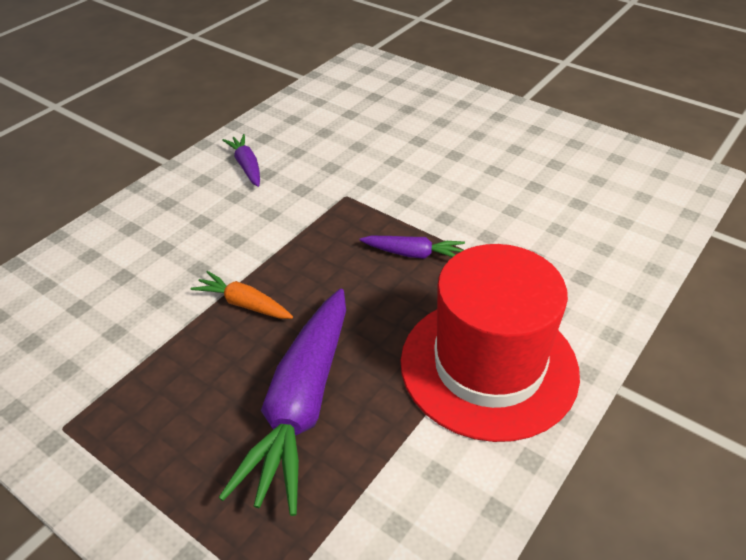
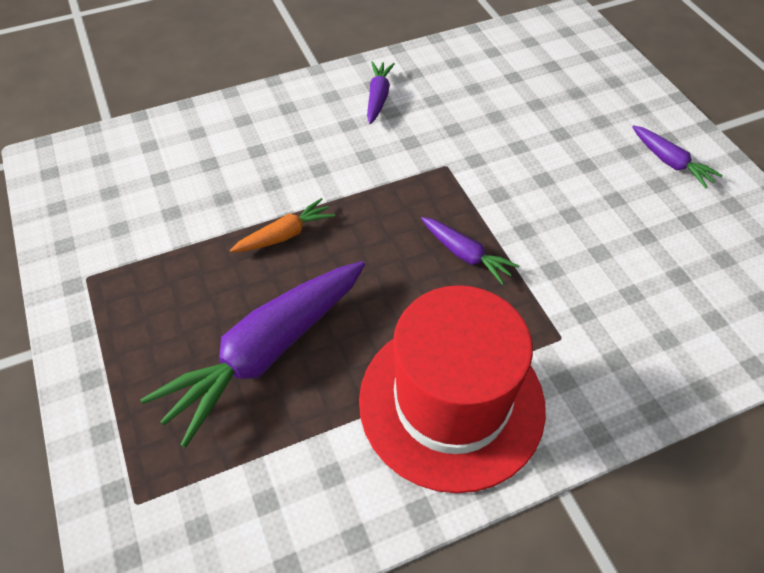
camera: 30 degrees right, 10 degrees up
(244, 304) = (284, 235): orange carrot -> orange carrot turned 90 degrees clockwise
(512, 131) = (670, 162): none -> purple carrot

